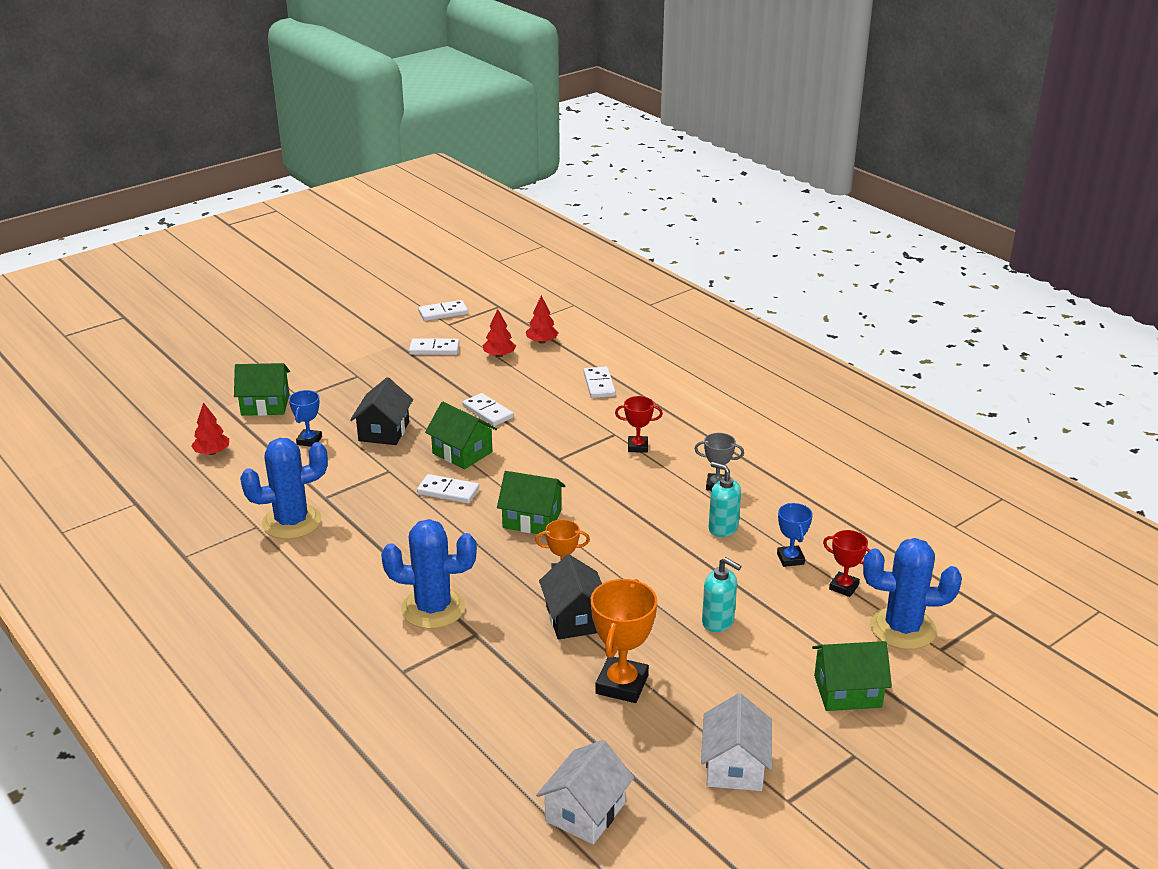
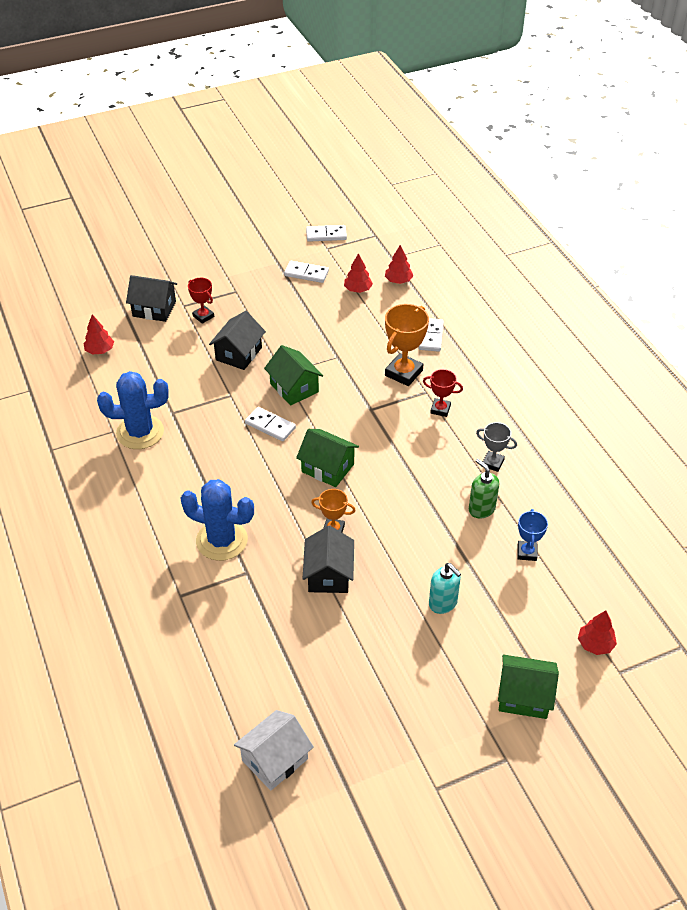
camera: 15 degrees right, 15 degrees up
(265, 405) = (154, 309): green house -> black house
(309, 441) = (177, 352): blue trophy -> none
(488, 412) = (328, 349): white domino -> none
(622, 684) = (344, 647): orange trophy -> orange trophy (403, 373)
(723, 528) = (481, 509): turquoise soap dispenser -> green soap dispenser
(734, 766) = (405, 746): white house -> none
(844, 587) = (561, 591): red trophy -> red trophy (203, 316)
(902, 628) = (595, 644): blue cactus -> red tree

